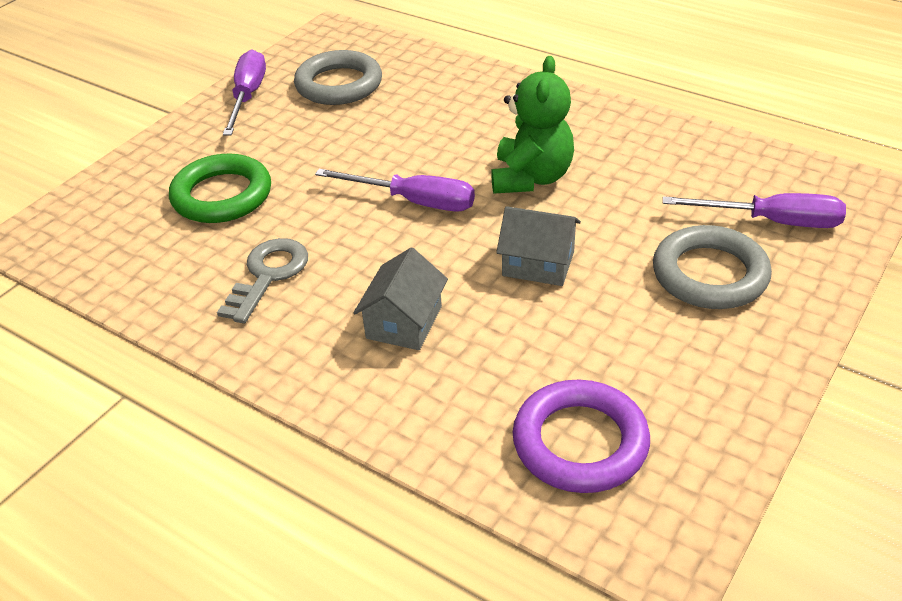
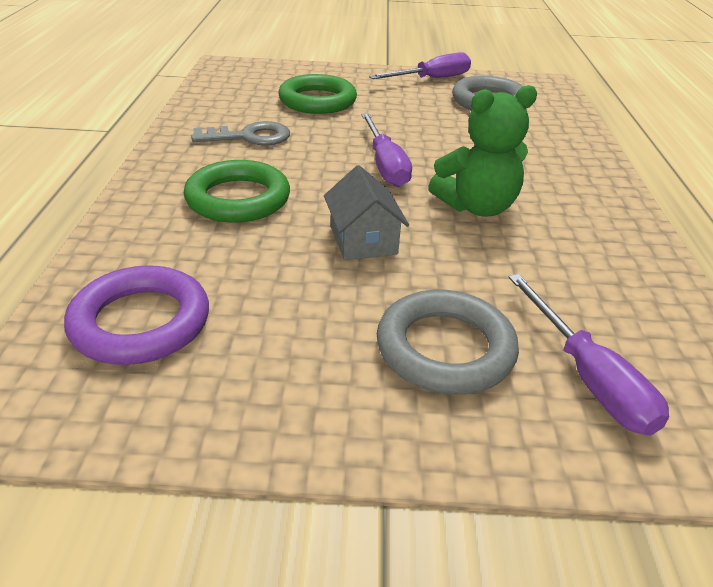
camera: 55 degrees right, 5 degrees down
(404, 322) = (238, 199): grey house -> green ring

